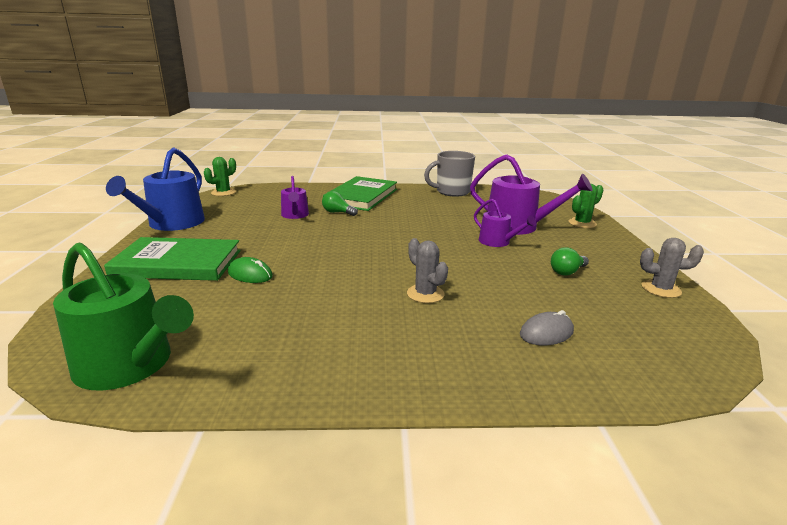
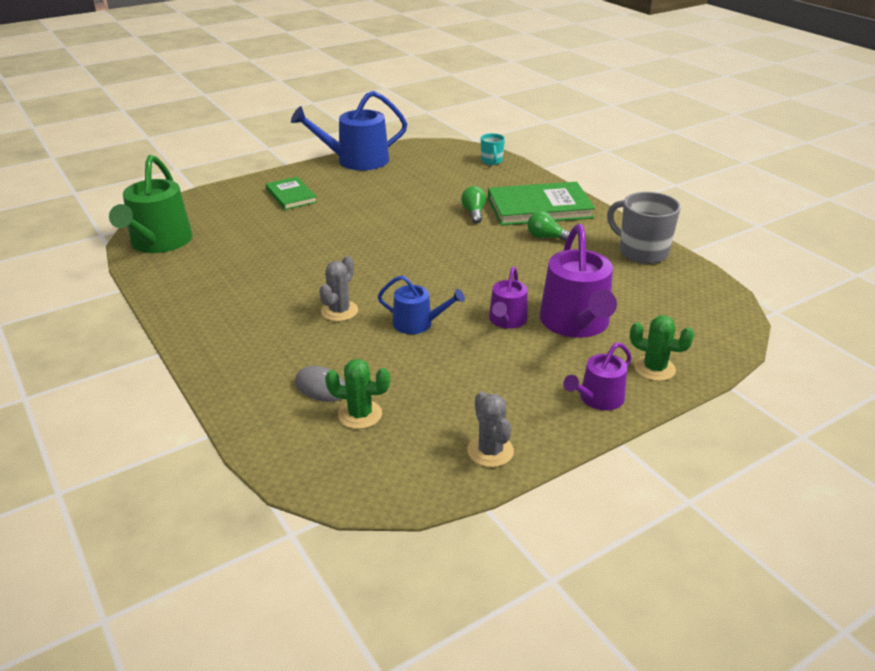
camera: 60 degrees right, 10 degrees up
(177, 263) = (291, 195): green book -> green book, size x0.58
(223, 192) = (451, 146): green cactus -> green cactus (360, 414)
(250, 274) = (300, 228): green mouse -> none
(272, 189) = (491, 161): none -> turquoise mug
(295, 215) = (439, 197): purple watering can -> purple watering can (598, 399)
(475, 269) = (418, 323): none -> blue watering can
(567, 272) = (471, 379): green light bulb -> green light bulb (546, 237)

